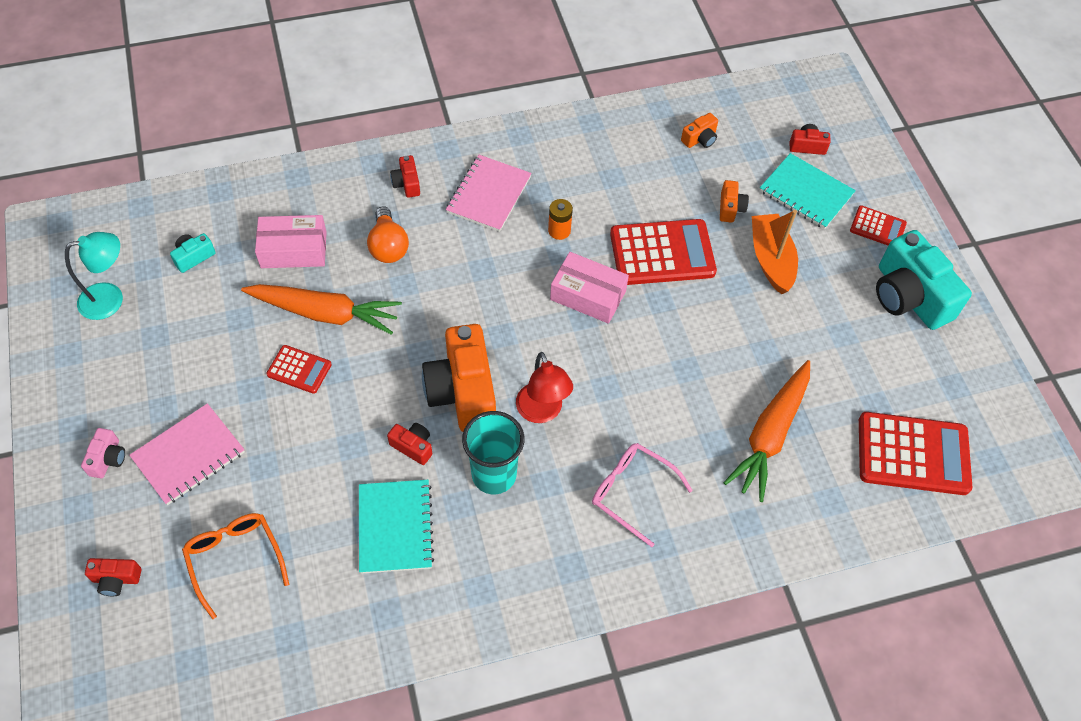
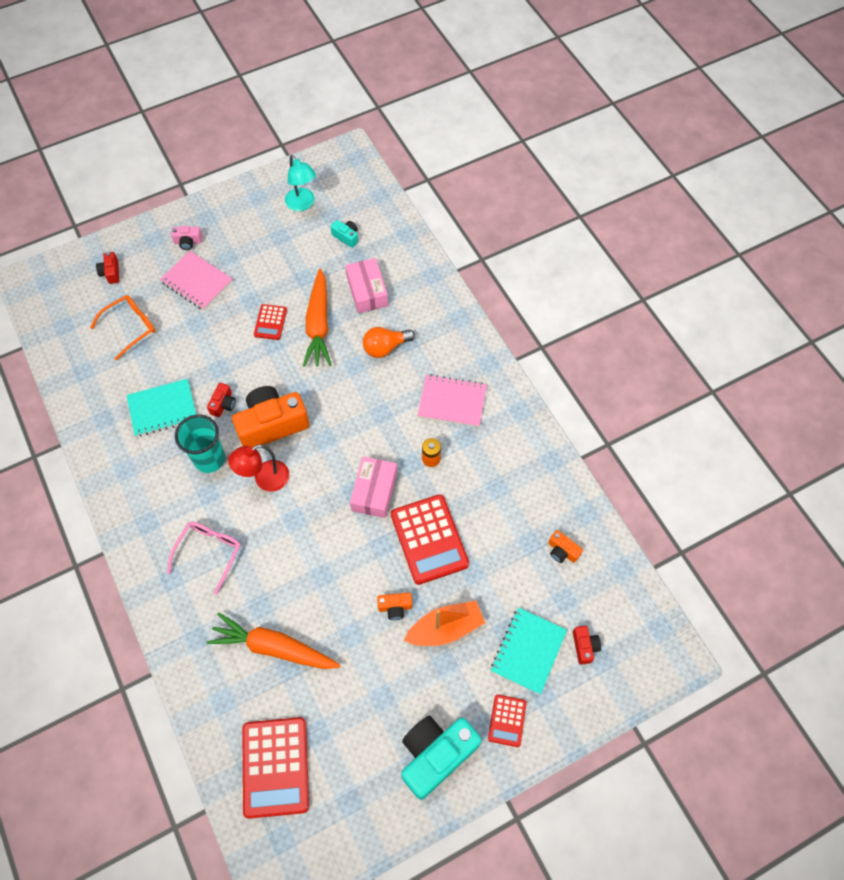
camera: 80 degrees right, 5 degrees up
(407, 183) = (446, 344): red camera -> none
(730, 208) = (492, 587): orange camera -> orange camera (395, 607)

